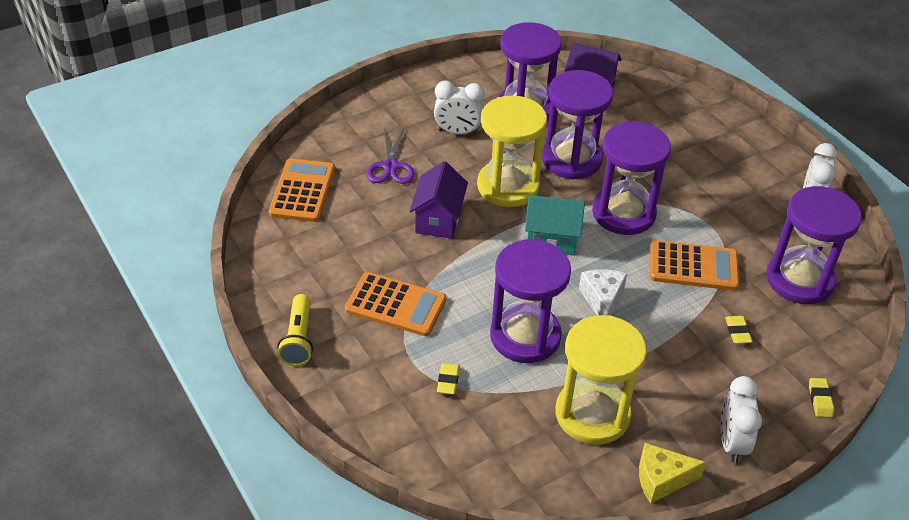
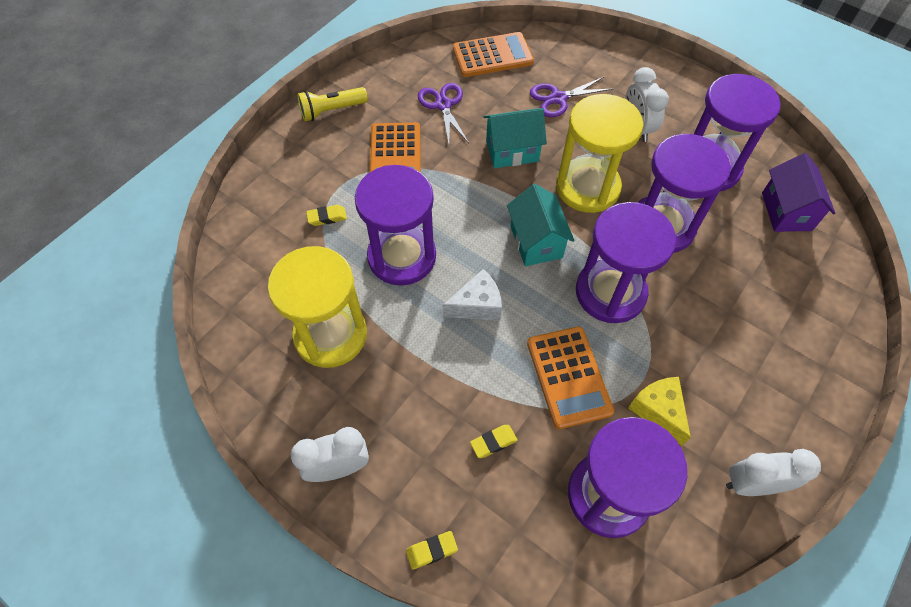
camera: 70 degrees right, 15 degrees up
(347, 248) = (443, 105): none -> purple scissors
(438, 219) = (512, 151): purple house -> turquoise house
(661, 479) = (273, 412): yellow cheese -> yellow cheese (658, 411)

